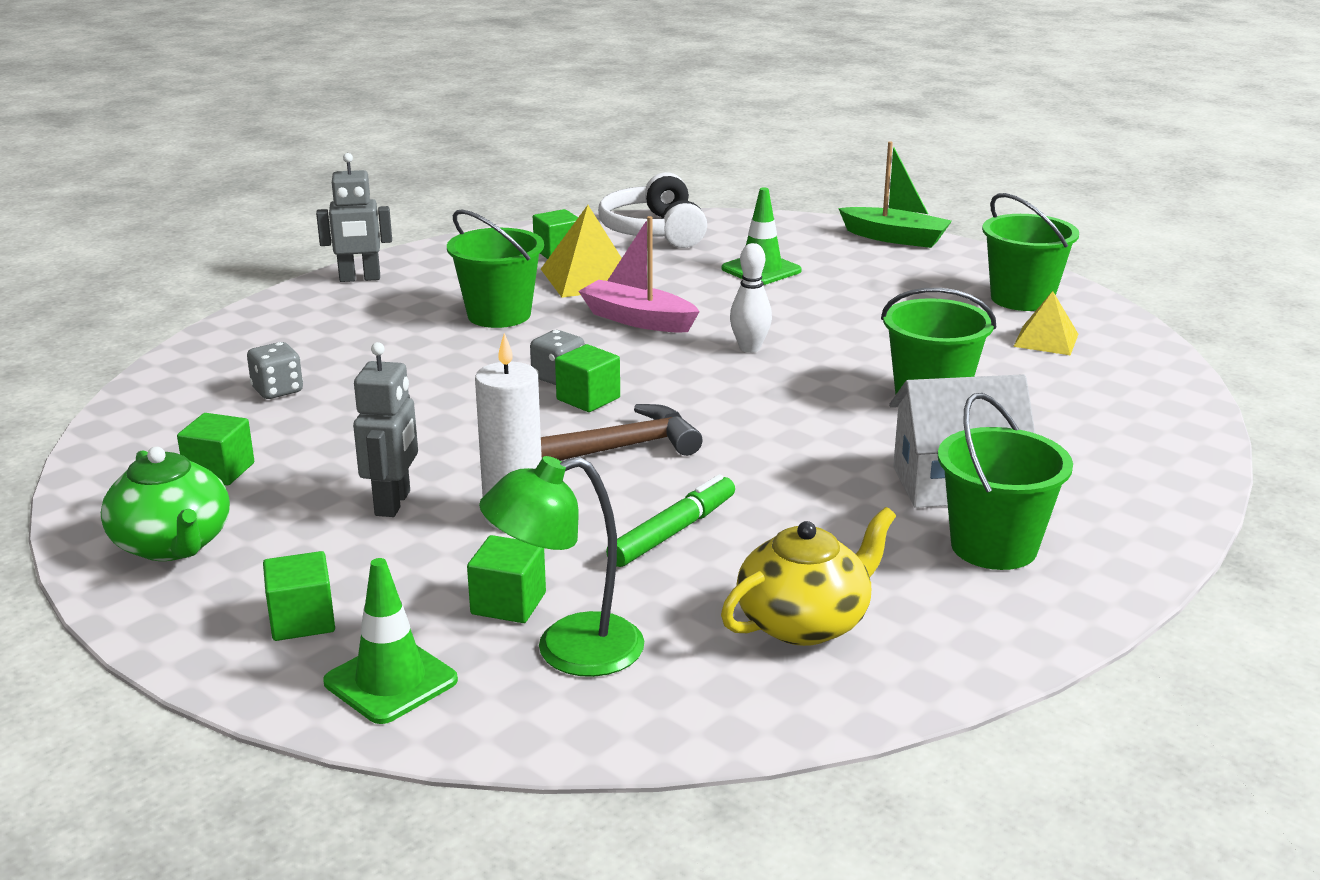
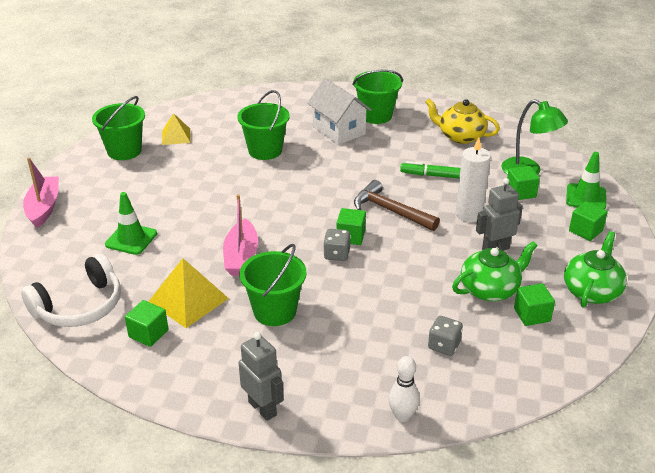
camera: 120 degrees left, 10 degrees up
(316, 461) = (490, 289): none -> green teapot
(749, 348) = (250, 209): white bowling pin -> white bowling pin (402, 416)
(895, 238) = (44, 208): green boat -> pink boat

